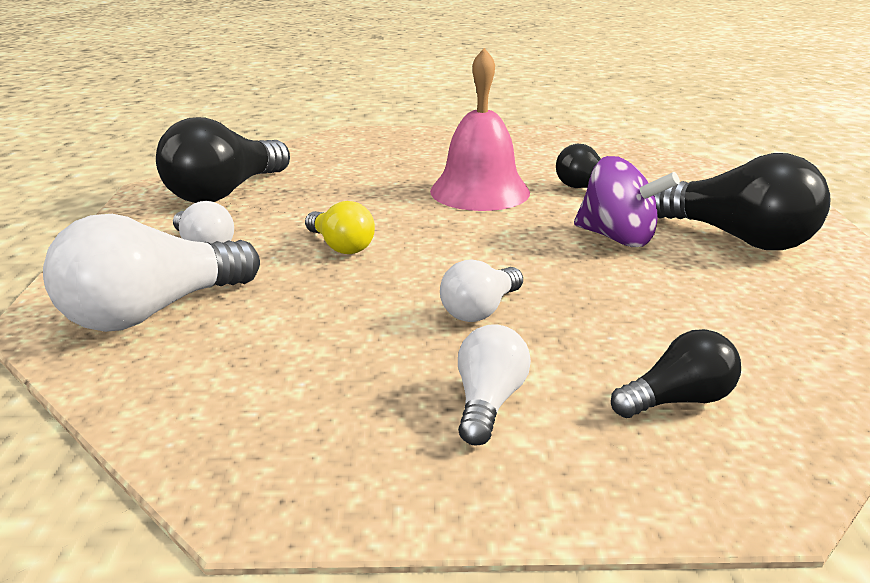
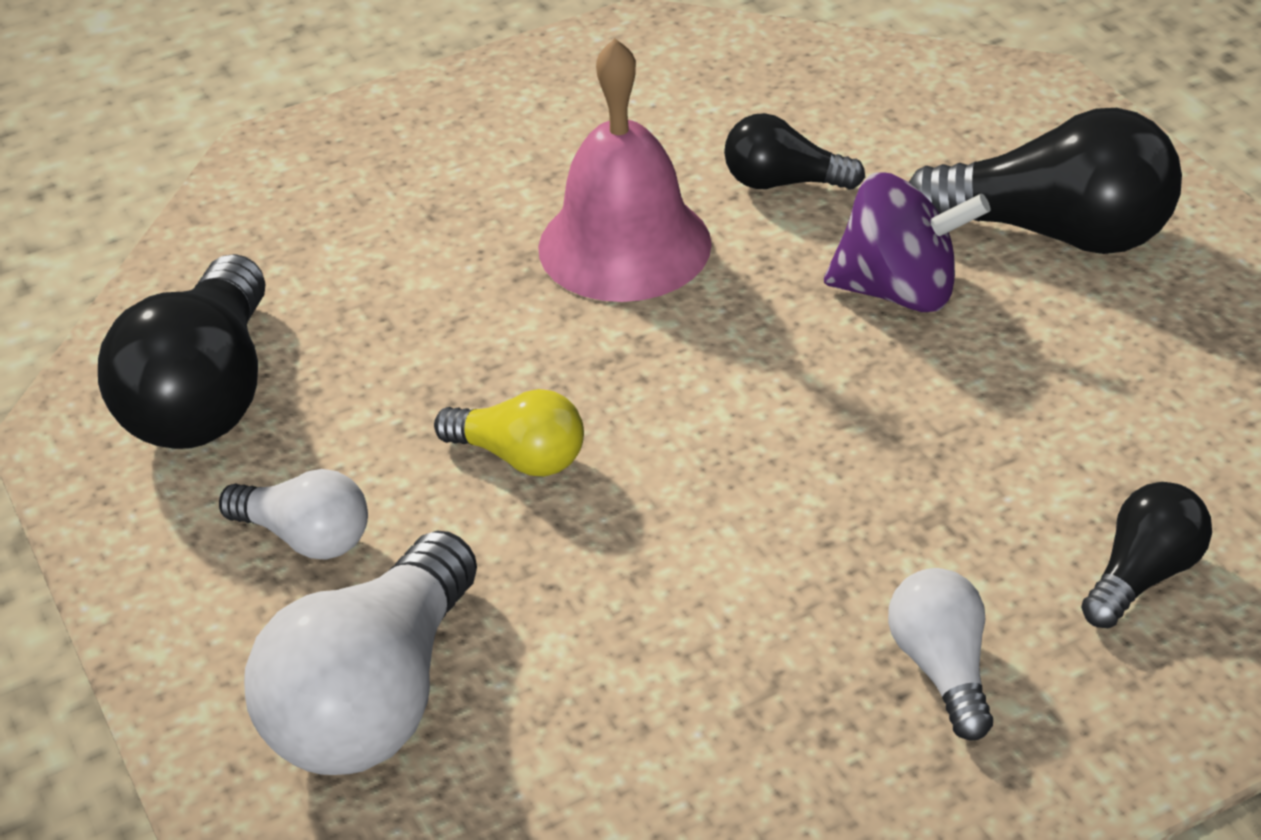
camera: 25 degrees left, 15 degrees up
(480, 310) = (819, 514): white light bulb -> none

